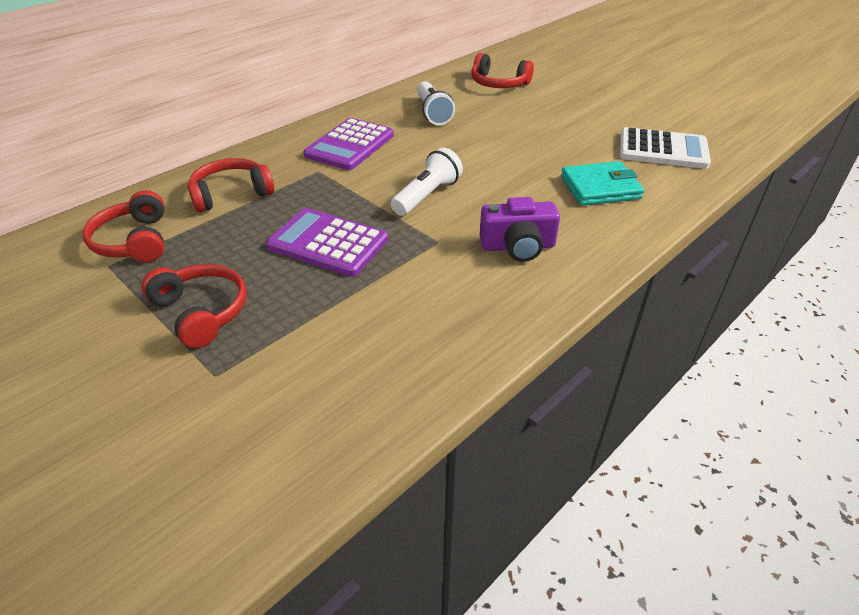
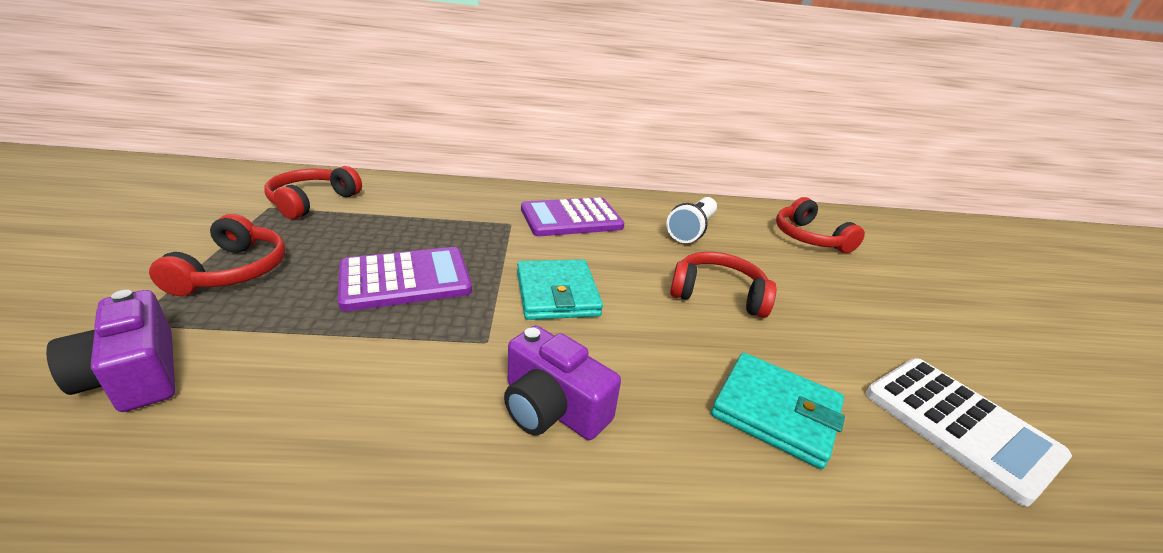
camera: 40 degrees right, 10 degrees down
(231, 194) = (423, 206): red headphones -> red headphones (718, 294)
(290, 384) = (134, 374): none -> purple camera
(328, 243) = (405, 279): purple calculator -> purple calculator turned 90 degrees clockwise
(427, 196) = (557, 294): white flashlight -> turquoise wallet

